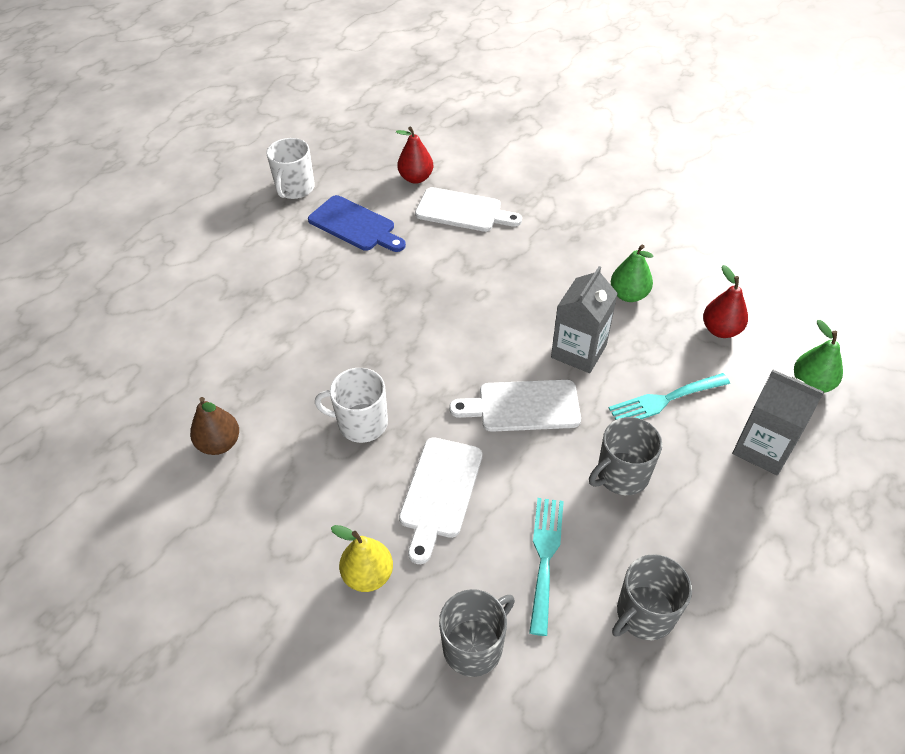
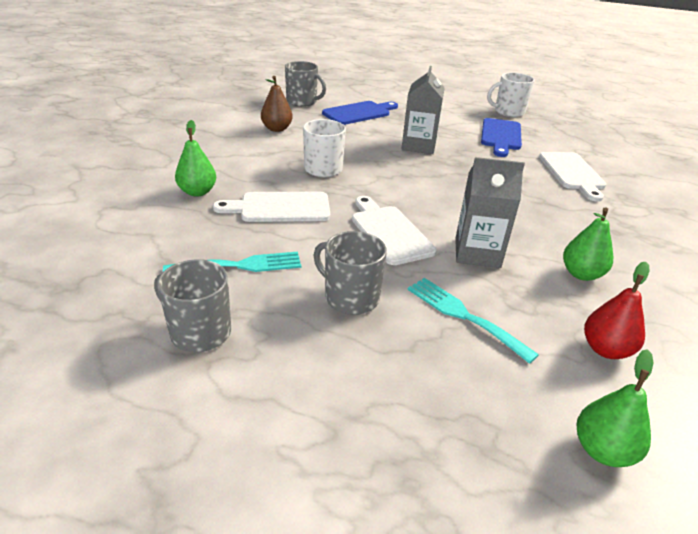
camera: 65 degrees right, 15 degrees down
(216, 334) = (359, 113): none -> blue cutting board
(368, 575) = (197, 192): yellow pear -> green pear
(416, 178) = (580, 149): red pear -> none
(474, 646) = (149, 243): grey mug -> grey mug (302, 101)
(762, 448) = (456, 406): grey carton -> grey carton (418, 145)

